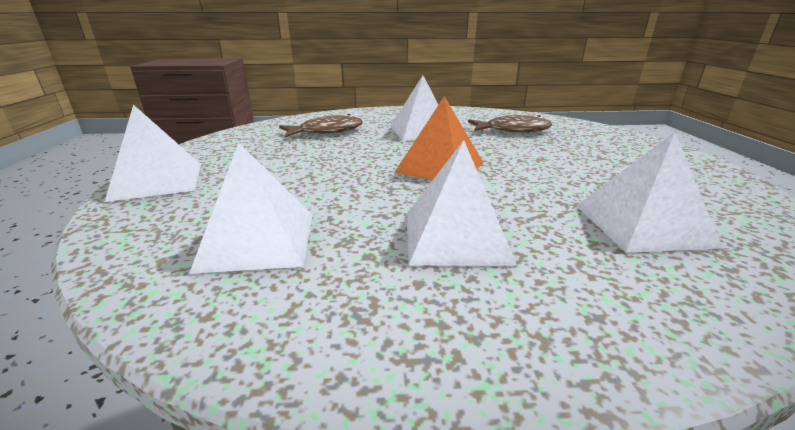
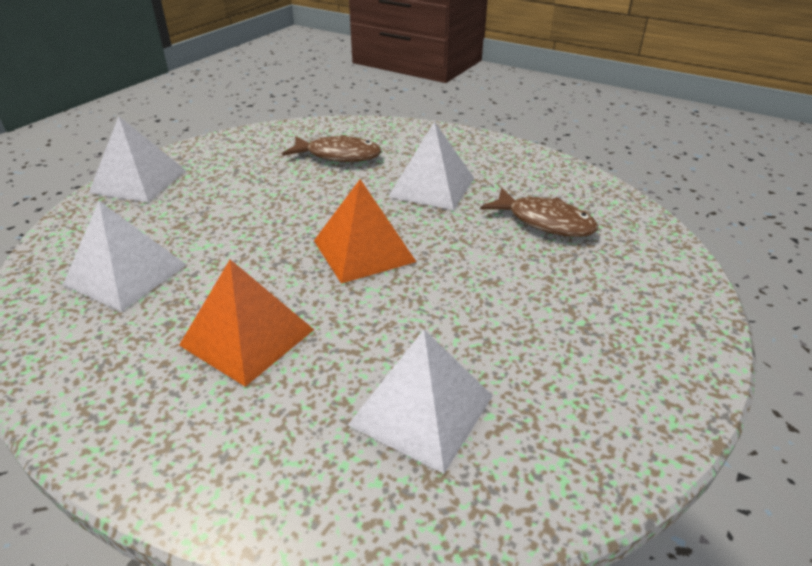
camera: 35 degrees right, 10 degrees up
(455, 236) = (247, 337): white pyramid -> orange pyramid

